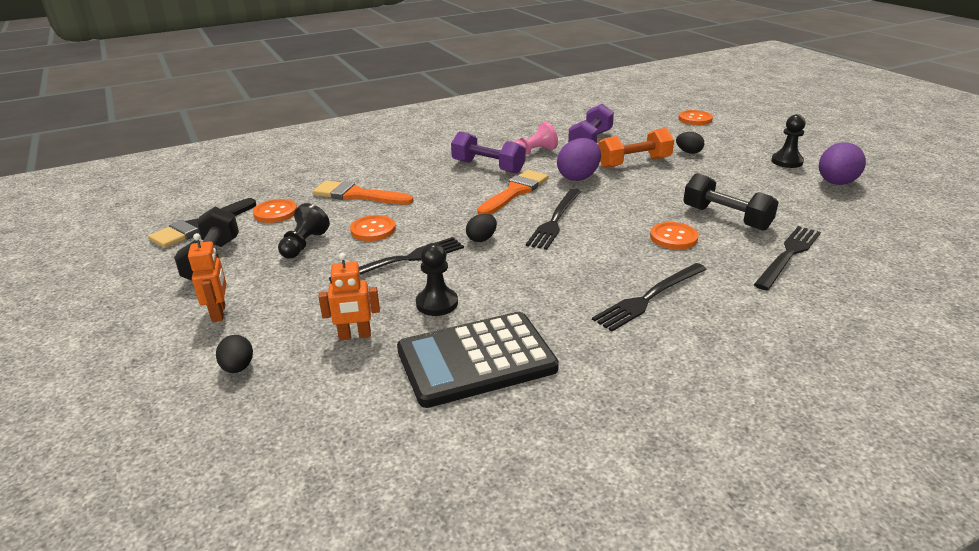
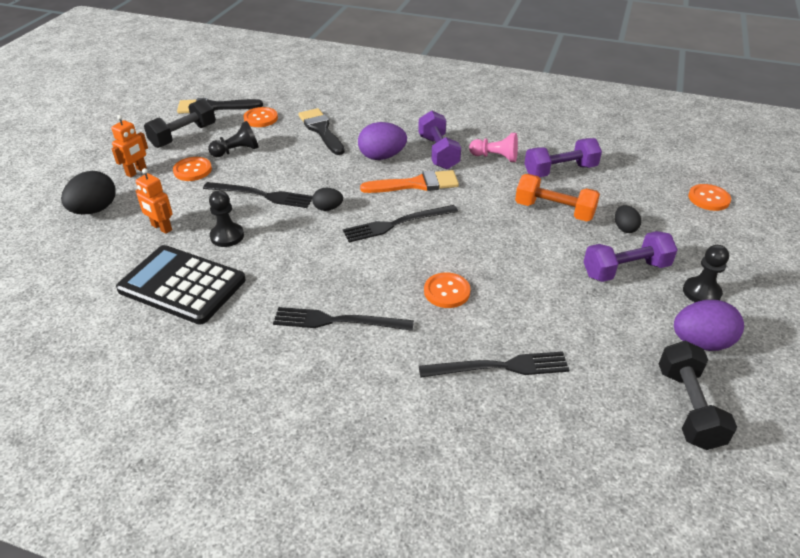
camera: 45 degrees right, 10 degrees up
(238, 368) = (95, 210): black egg -> black egg, size x1.76
(357, 195) = (321, 130): orange brush -> black brush
(373, 230) = (285, 162): orange button -> orange button (192, 170)
(578, 177) = (484, 198): purple egg -> purple egg (382, 157)
(726, 218) = (521, 304): black dumbbell -> black dumbbell (688, 407)
(734, 171) = (625, 270): none -> purple dumbbell

